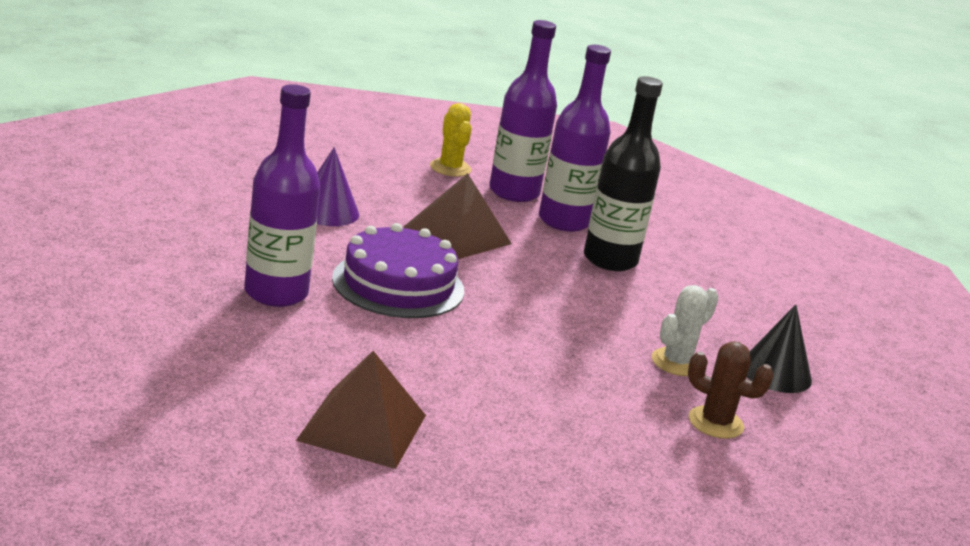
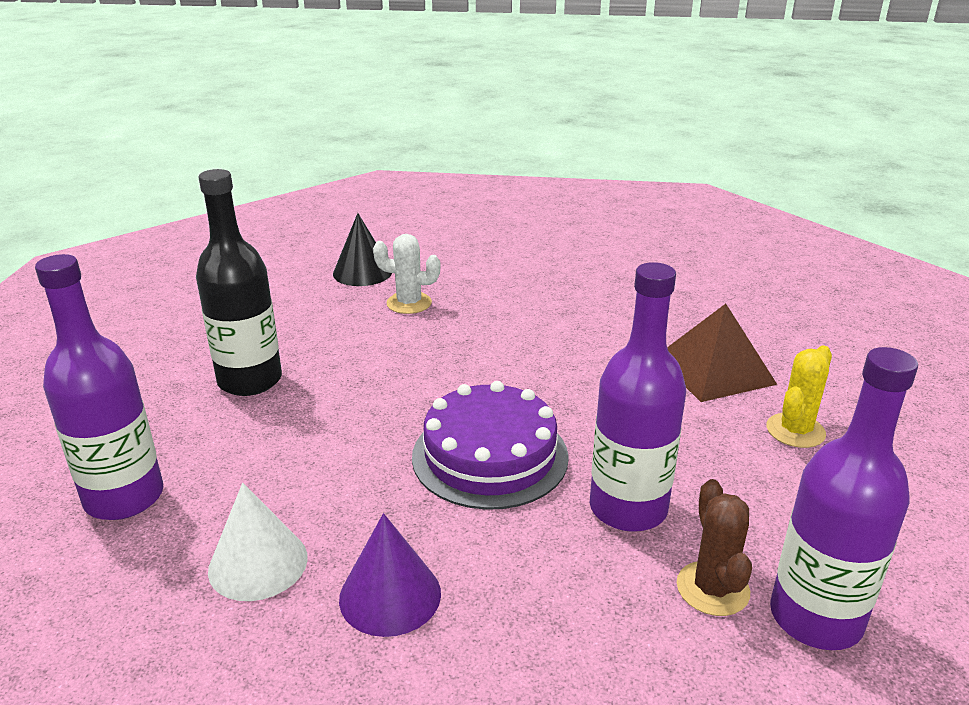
camera: 120 degrees left, 5 degrees up
(403, 198) = (258, 563): none -> white cone
(450, 168) = (88, 582): yellow cactus -> yellow cactus (795, 431)
(457, 235) = (318, 477): brown pyramid -> none
(564, 221) = (179, 435): purple bottle -> purple bottle (815, 618)
(715, 423) = (471, 273): brown cactus -> brown cactus (712, 589)

